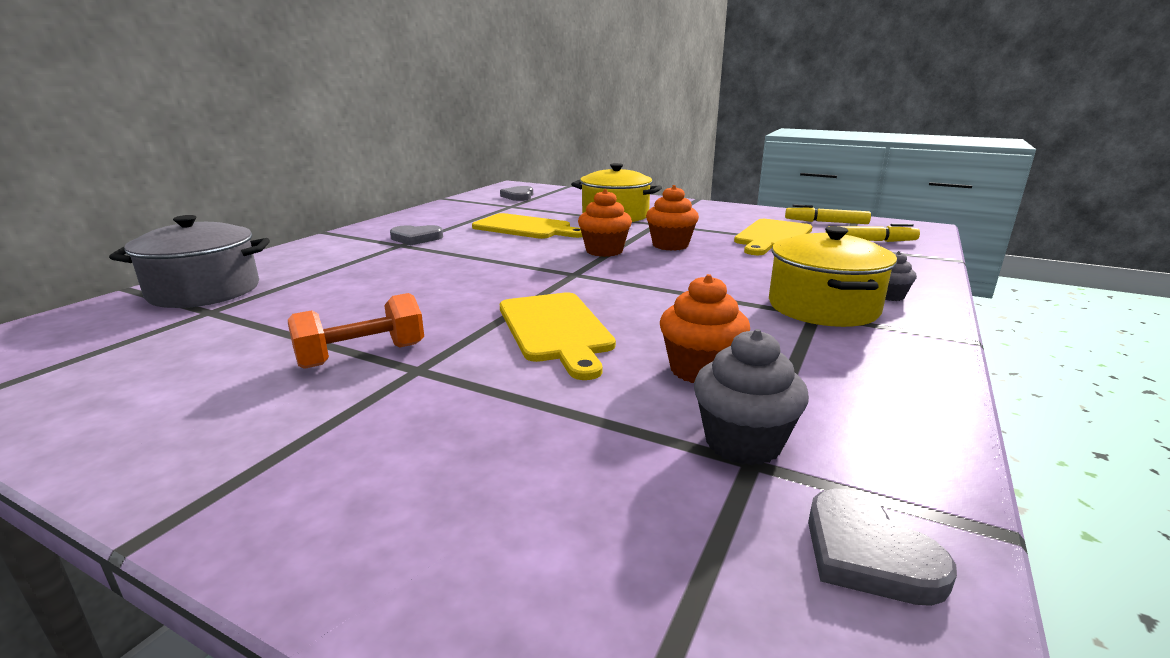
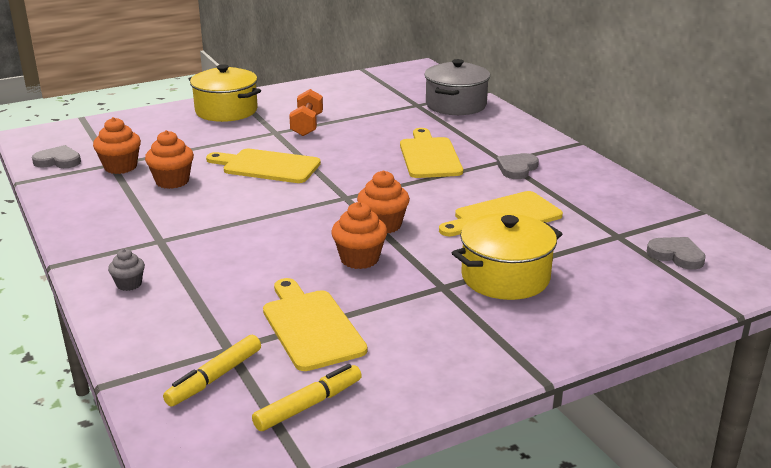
camera: 125 degrees right, 5 degrees up
(419, 268) = (429, 156): none -> yellow cutting board
(743, 443) = (120, 167): grey cupcake -> orange cupcake
(823, 307) = (161, 248): yellow pot -> yellow pot (226, 111)

